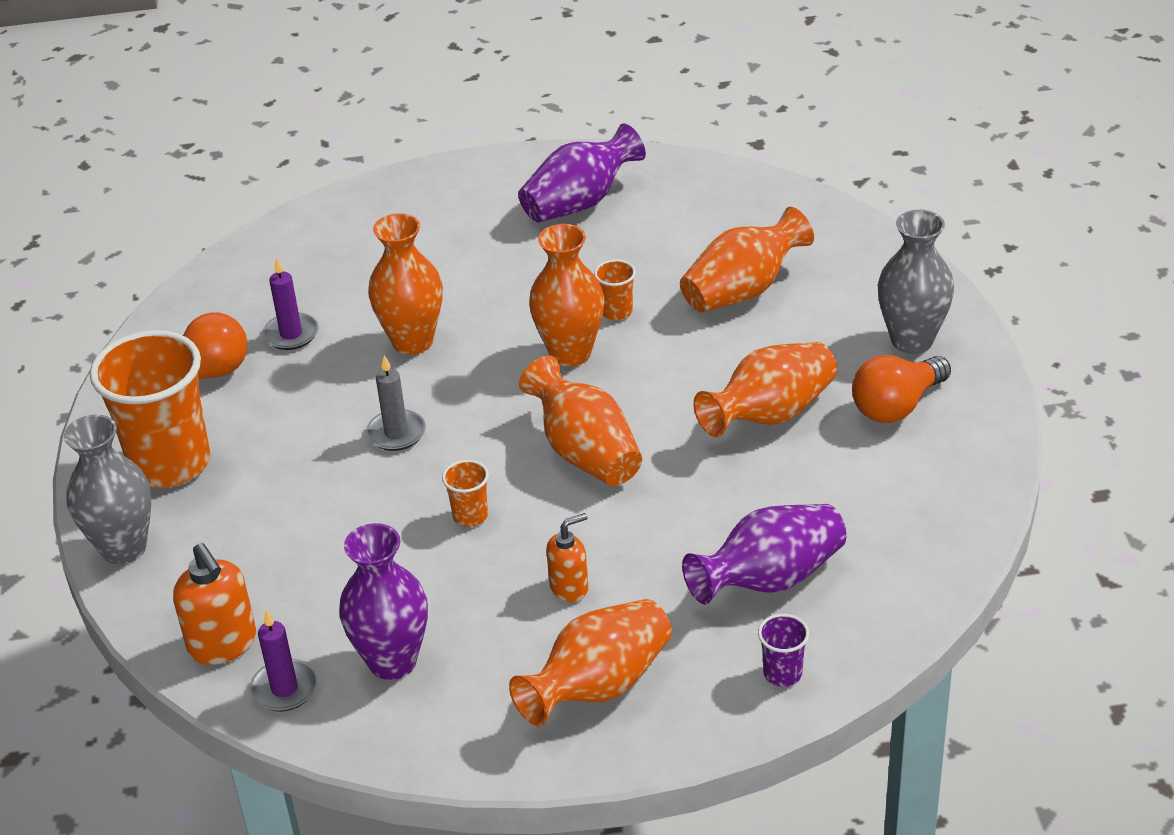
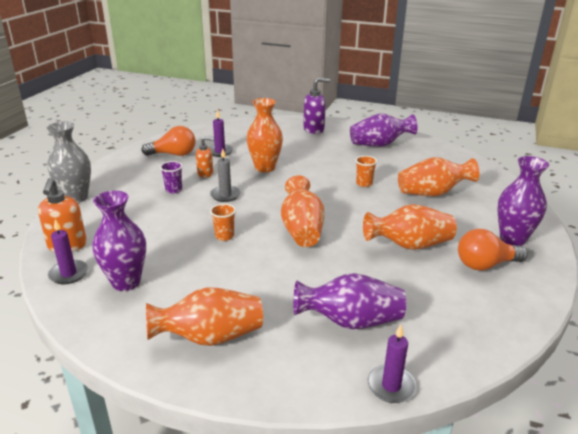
camera: 25 degrees right, 10 degrees down
(170, 463) = (127, 176): orange cup -> none
(426, 205) = (314, 129): none -> purple soap dispenser
(569, 587) = (240, 283): orange soap dispenser -> orange soap dispenser (205, 174)
(570, 353) = (329, 191): orange vase -> none
(782, 673) = (318, 376): purple cup -> purple cup (173, 190)
(878, 645) = (391, 386): none -> purple candle
(912, 340) = (512, 239): grey vase -> purple vase

